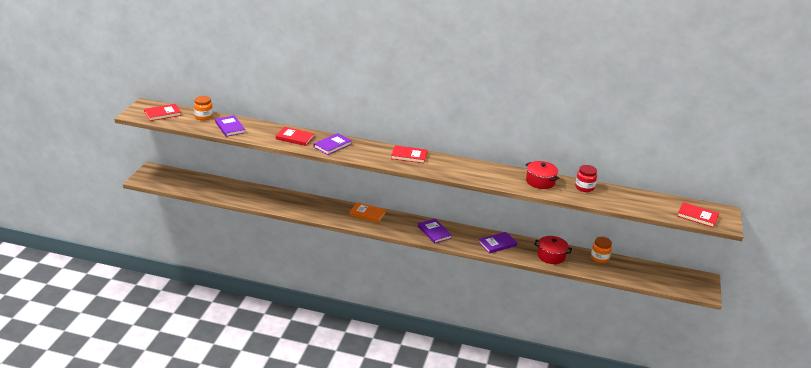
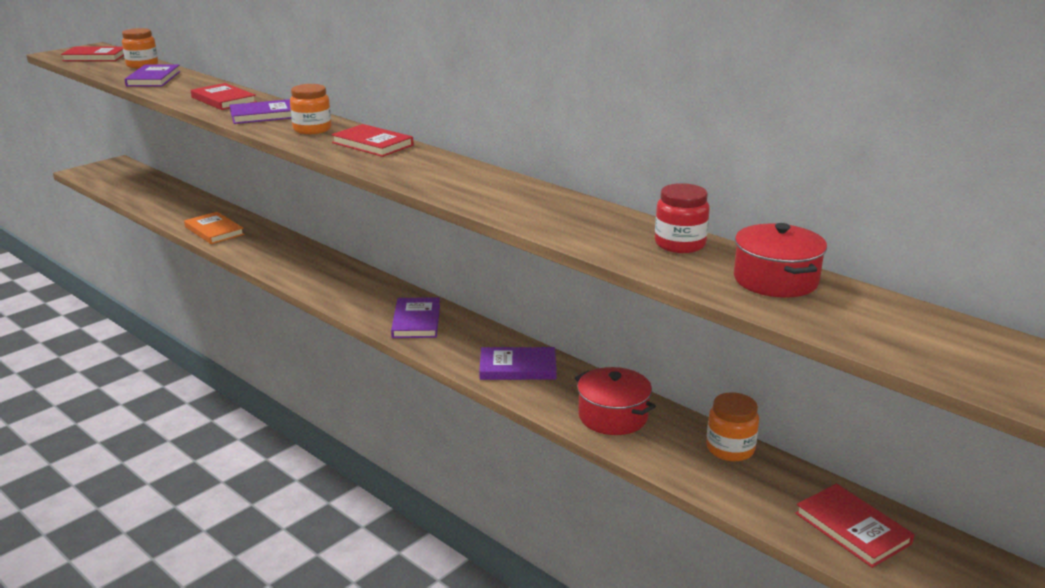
camera: 30 degrees right, 5 degrees down
(367, 214) = (336, 270): orange book -> orange book (214, 231)
(369, 151) = (312, 129): none -> orange jar
(540, 181) = (584, 218): red pot -> red pot (775, 280)
(697, 216) = (950, 358): red book -> red book (852, 528)

